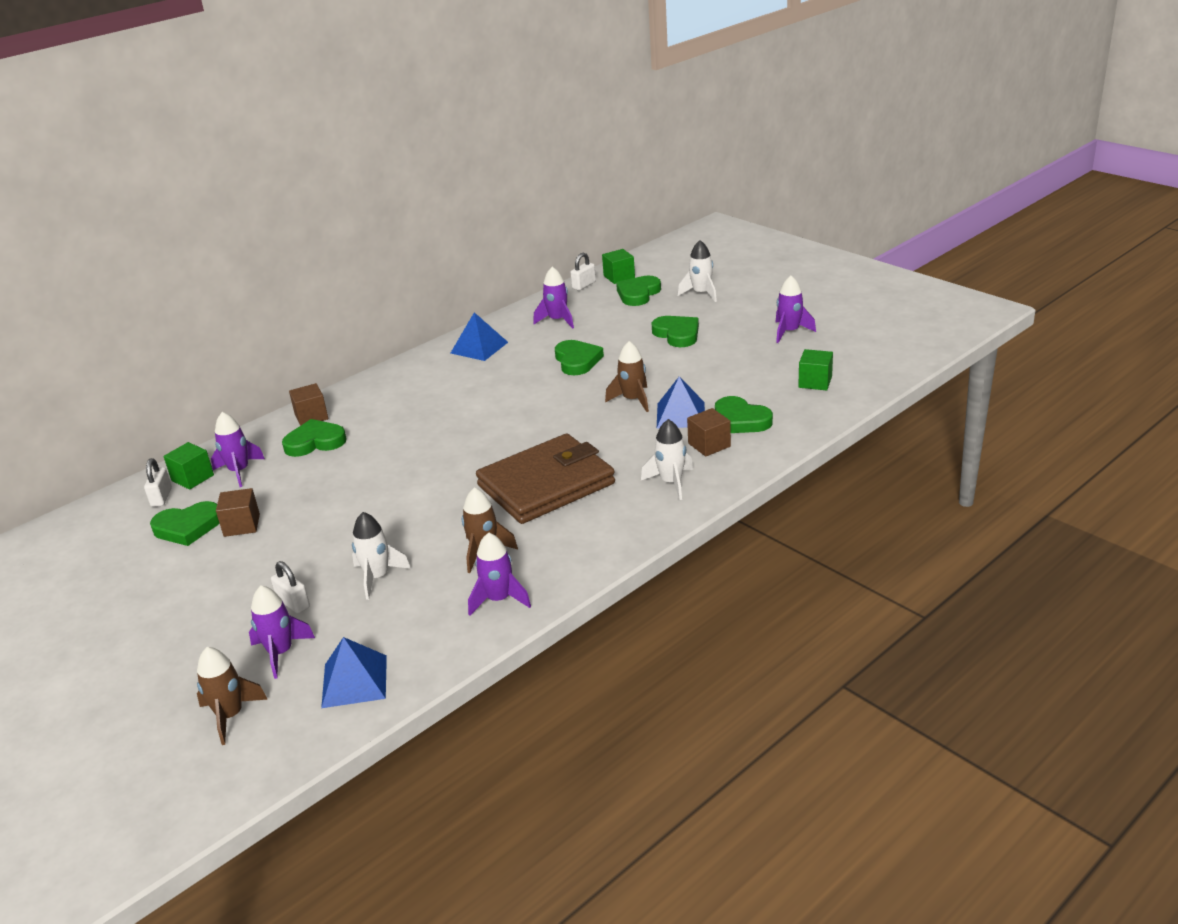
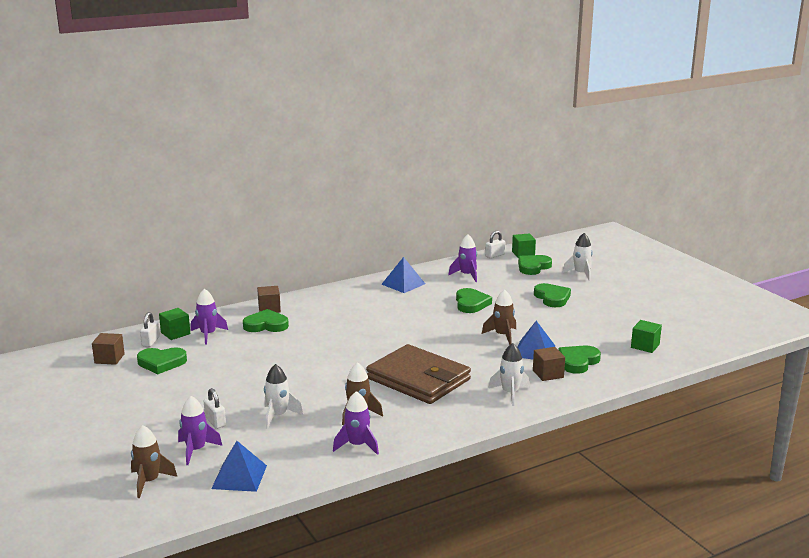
camera: 10 degrees right, 10 degrees down
(242, 525) = (198, 368): brown cube -> brown cube (109, 358)
(546, 484) = (418, 379): brown wallet -> brown wallet turned 60 degrees clockwise
(740, 420) = (578, 362): green heart -> green heart turned 75 degrees clockwise
(789, 332) = (638, 310): purple rocket -> none

